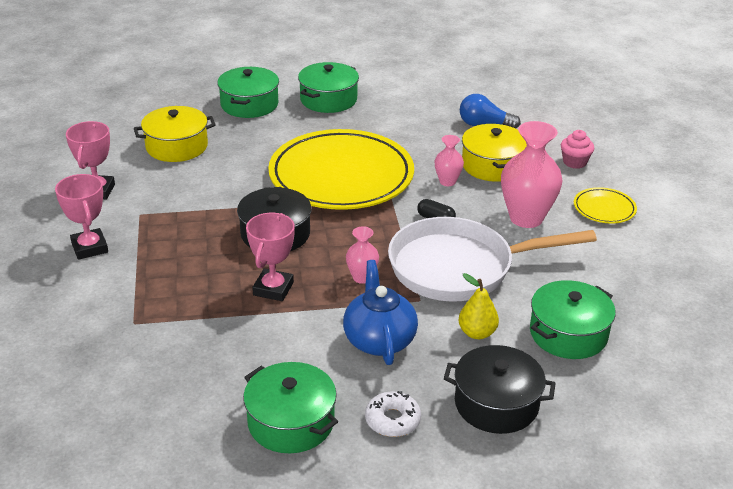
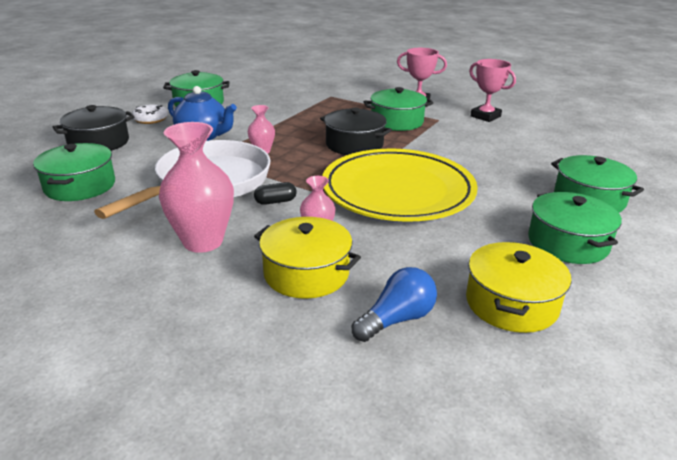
camera: 130 degrees right, 5 degrees down
(177, 146) = (527, 150): yellow pot -> yellow pot (511, 303)
(177, 236) = (397, 121): none -> green pot
(273, 289) = (299, 127): pink trophy -> none
(477, 333) = (148, 161): yellow pear -> none
(574, 162) = (226, 337): pink cupcake -> none
(604, 208) = (131, 295): yellow plate -> none

